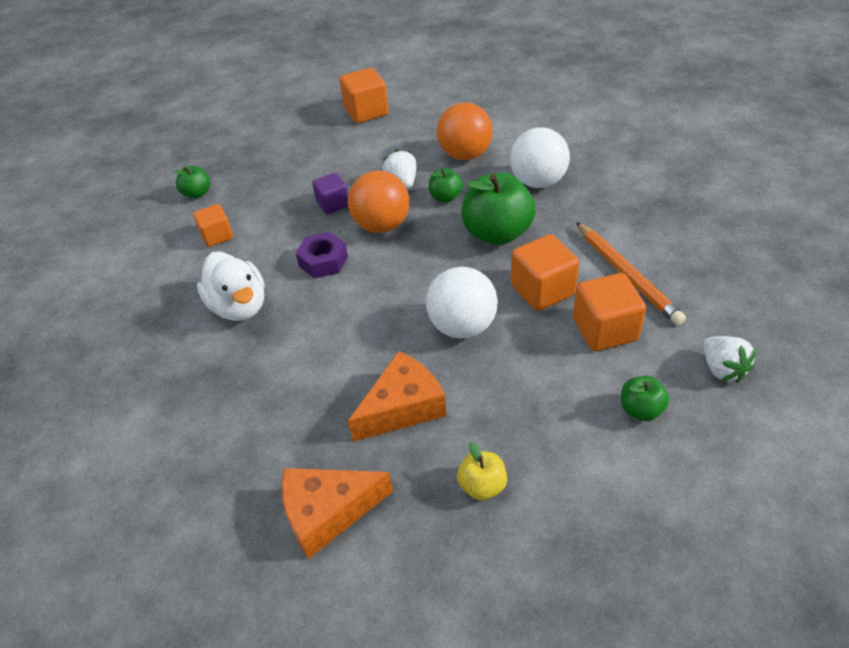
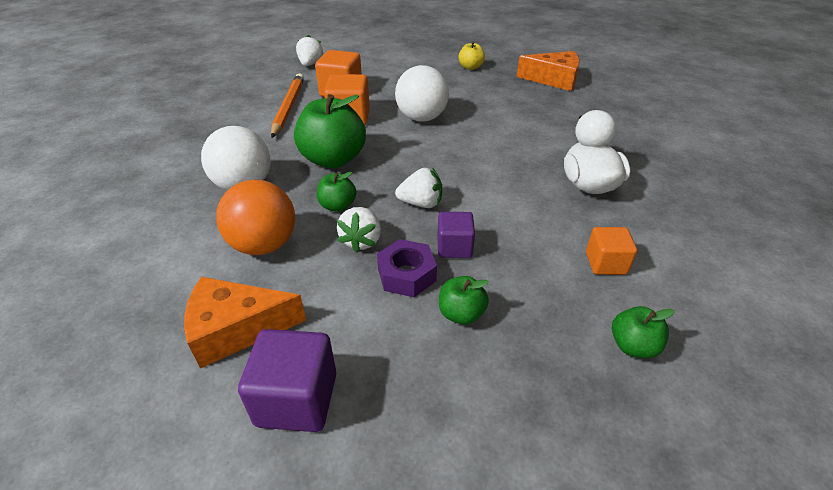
camera: 155 degrees left, 5 degrees down
(323, 261) = (496, 193): purple nut -> purple nut (406, 275)
(366, 112) = (297, 399): orange cube -> purple cube
(382, 225) = (421, 203): orange ball -> white strawberry
(403, 407) = (490, 98): orange cheese -> orange cheese (236, 329)
(640, 410) = (368, 65): green apple -> green apple (461, 314)

